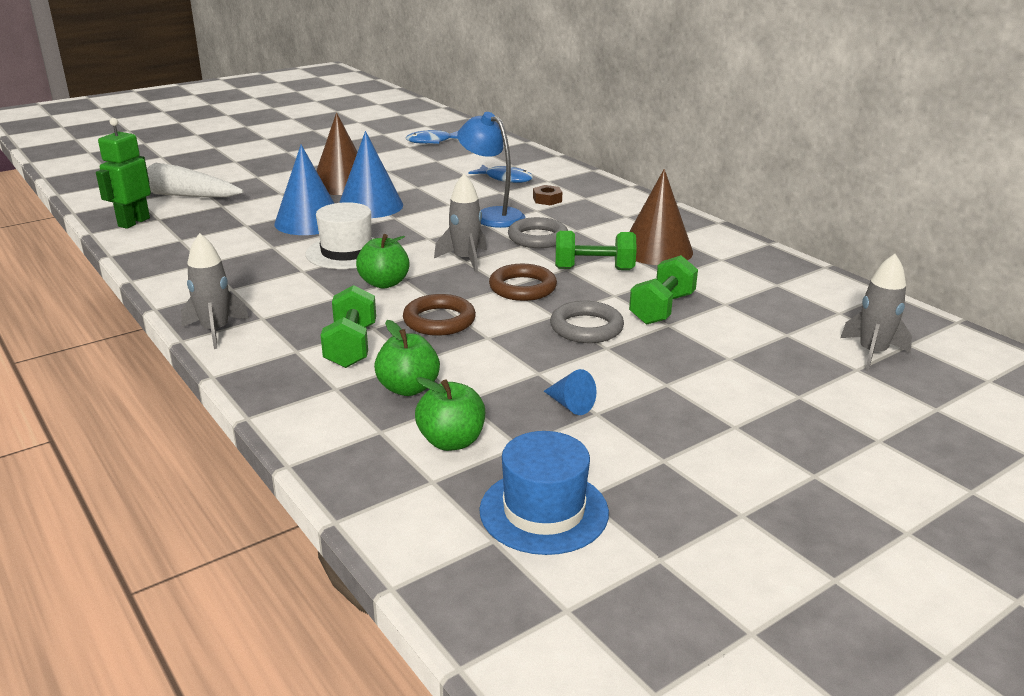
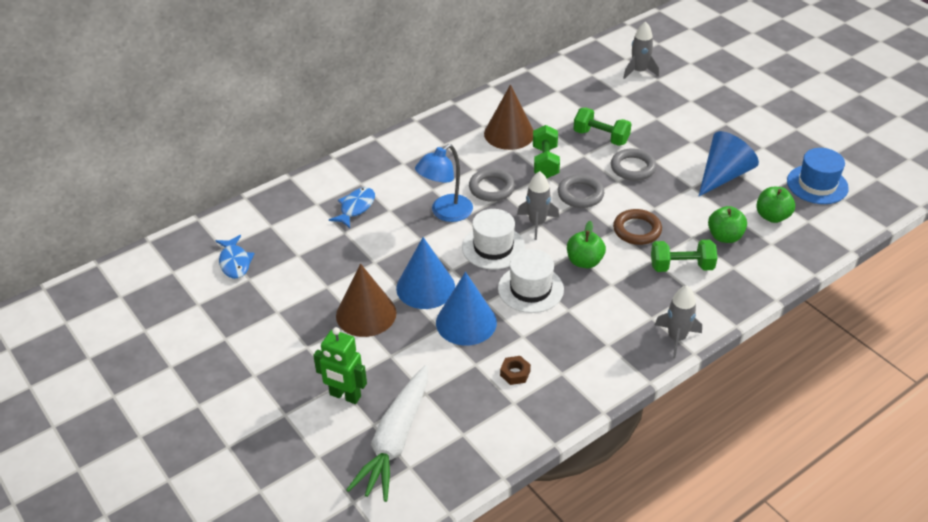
camera: 90 degrees left, 15 degrees up
(133, 222) = (474, 451): green robot -> green robot (345, 396)
(426, 236) = (493, 247): none -> white hat
(522, 288) = (580, 194): brown ring -> grey ring
(547, 200) = (409, 183): brown nut -> brown nut (515, 373)
(570, 405) = (723, 175): blue cone -> blue cone, size x2.17

